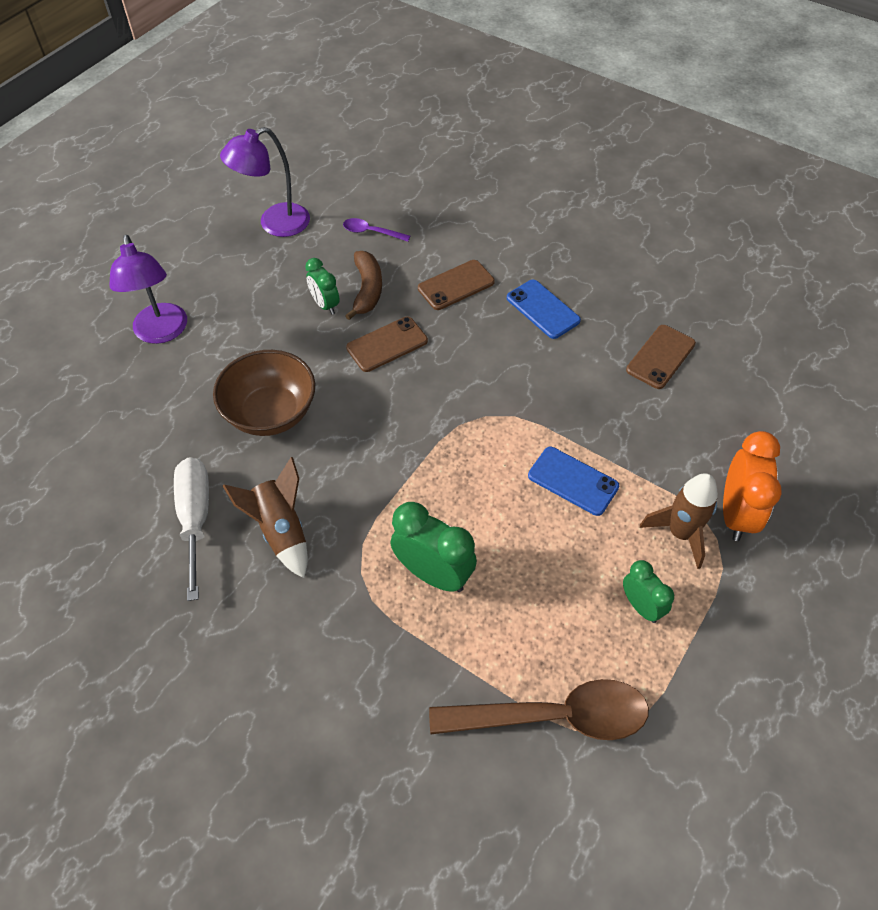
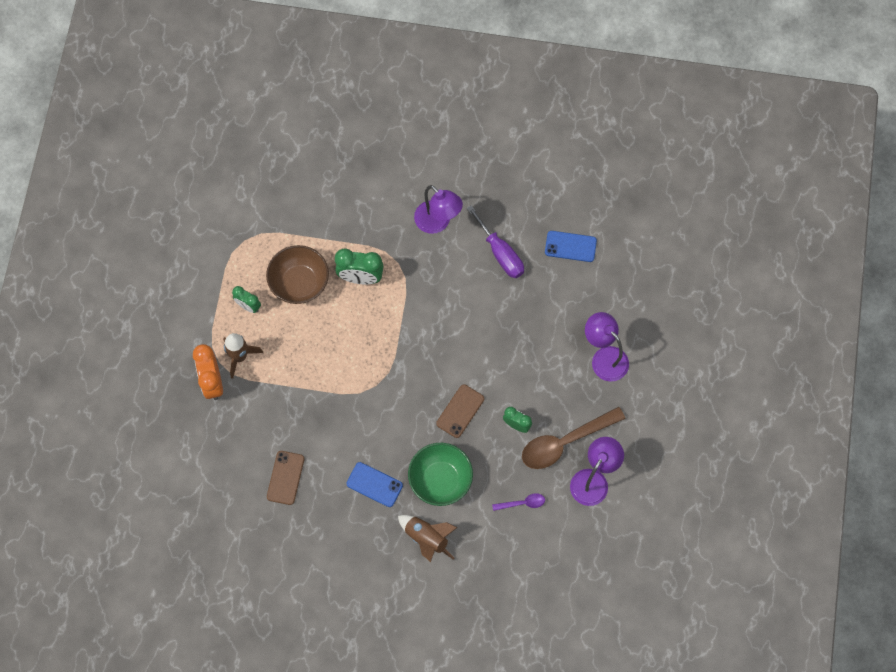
camera: 155 degrees right, 15 degrees up
(196, 518) = (500, 253): white screwdriver -> purple screwdriver
(259, 609) = (437, 223): none -> purple lamp
(271, 413) = (501, 332): brown bowl -> brown bowl (299, 283)
(281, 531) = (451, 266): brown rocket -> brown rocket (426, 538)
(367, 290) = (496, 449): brown banana -> none
(456, 285) = (440, 480): brown phone -> green bowl
(553, 716) = (273, 234): brown spoon -> brown spoon (565, 442)
(573, 481) = (308, 364): blue phone -> blue phone (570, 246)

